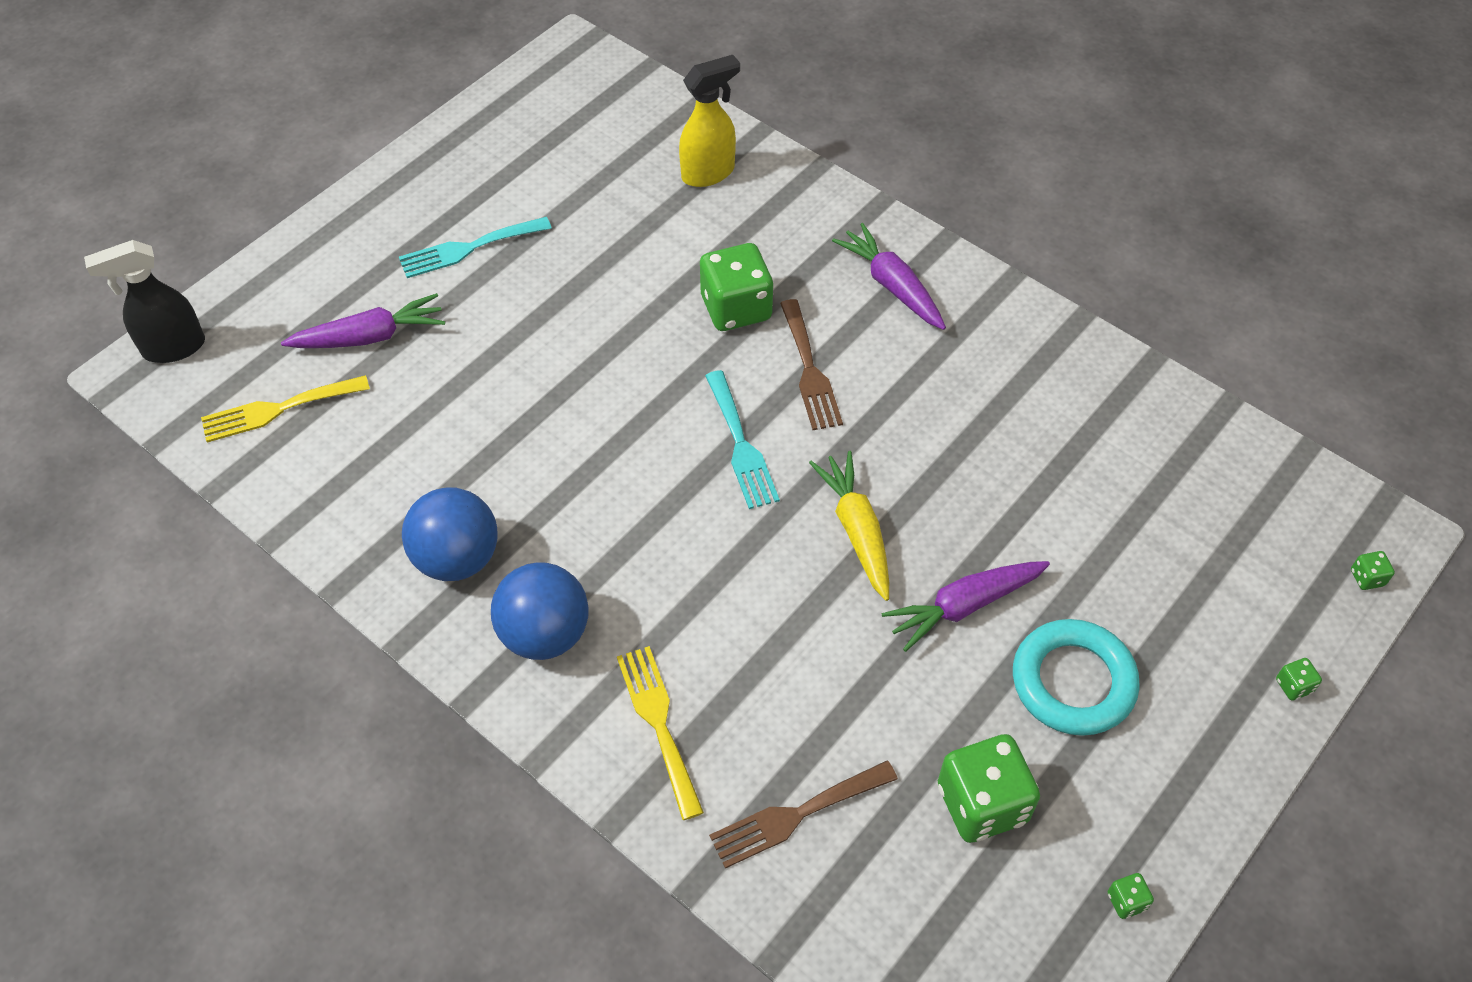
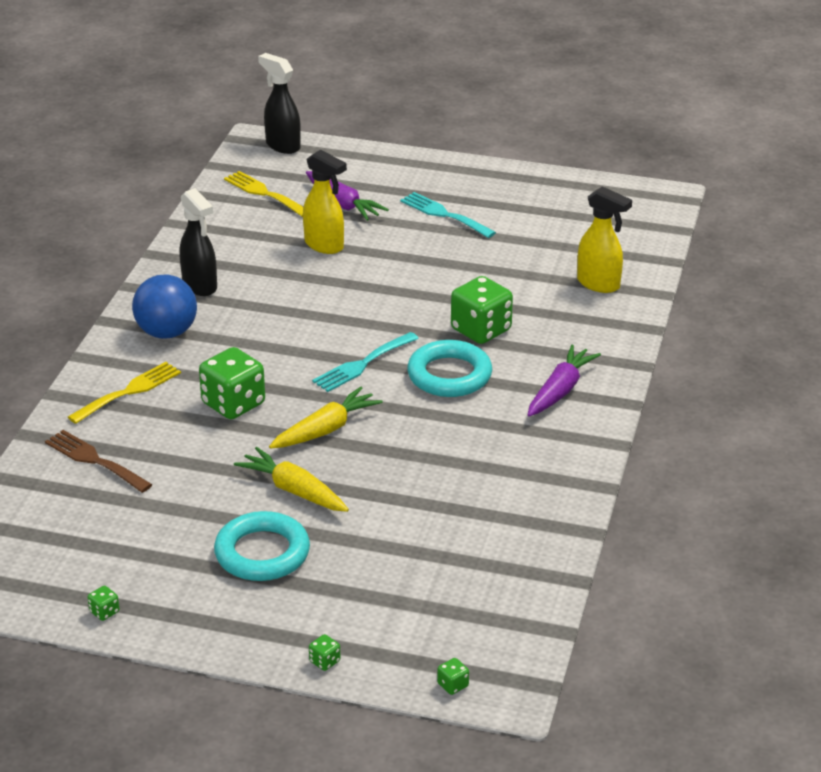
camera: 65 degrees right, 20 degrees down
(454, 390) = (324, 245): none -> yellow spray bottle
(457, 558) = (200, 286): blue ball -> black spray bottle
(809, 371) = (449, 375): brown fork -> turquoise ring
(964, 606) = (293, 490): purple carrot -> yellow carrot
(982, 803) = (143, 533): green dice -> green dice (233, 404)

